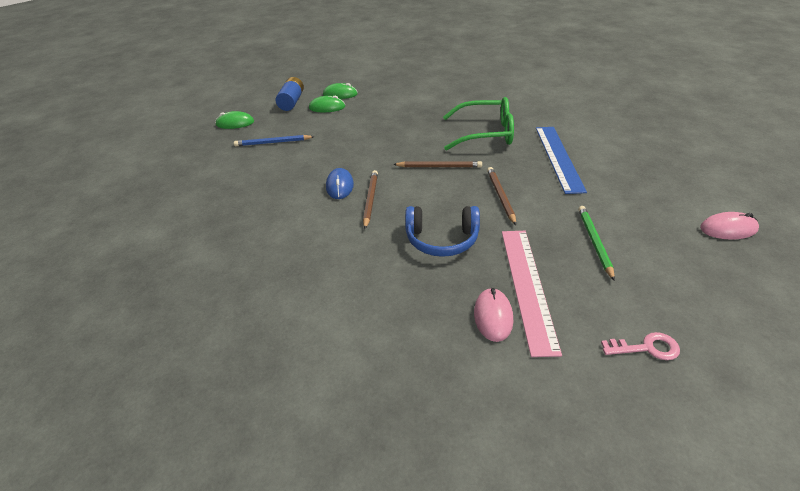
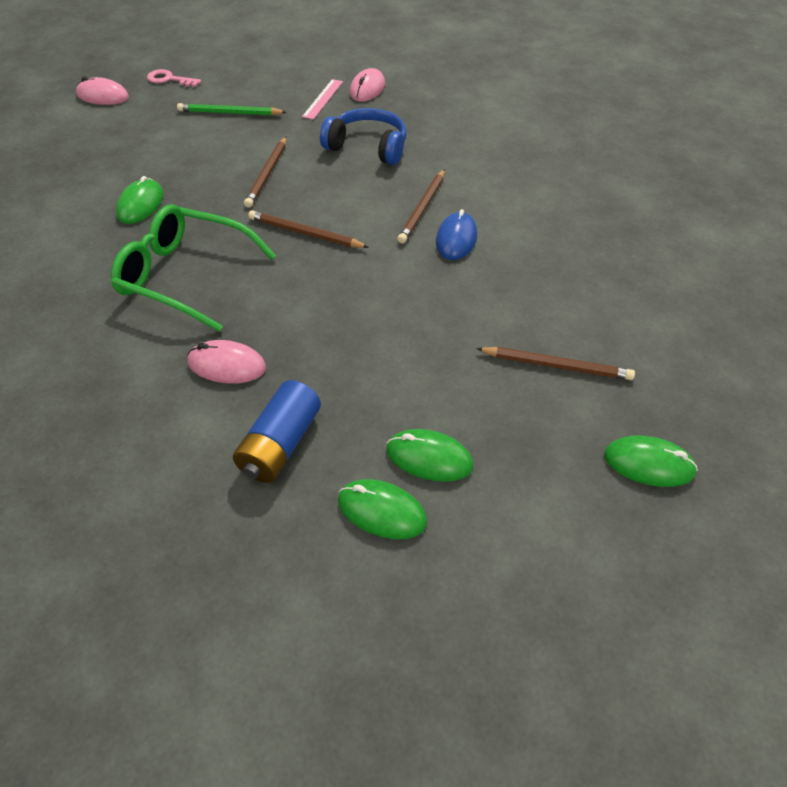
camera: 165 degrees left, 10 degrees up
(273, 143) = (556, 365): blue pencil -> brown pencil
(291, 102) = (512, 518): blue battery -> blue battery (280, 444)
(429, 111) = (227, 365): none -> pink mouse
(527, 286) = (323, 99): pink ruler -> pink ruler, size x0.52
(558, 157) = (140, 205): blue ruler -> green mouse
(594, 242) = (230, 113): green pencil -> green pencil turned 75 degrees clockwise
(646, 348) = (280, 55): pink key -> pink key (169, 79)

